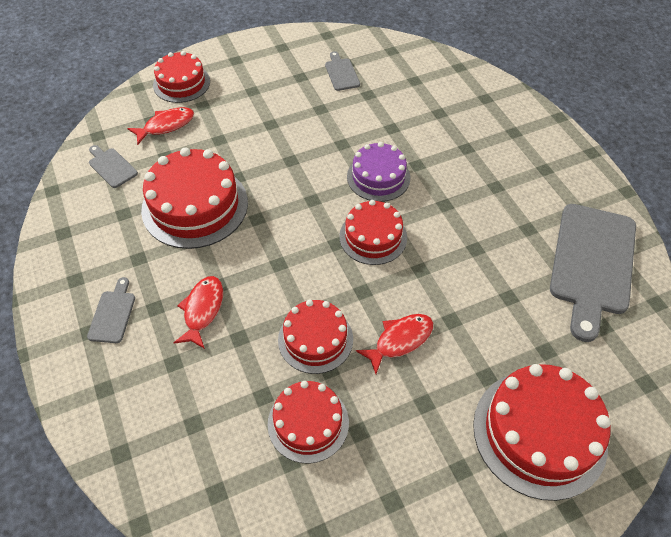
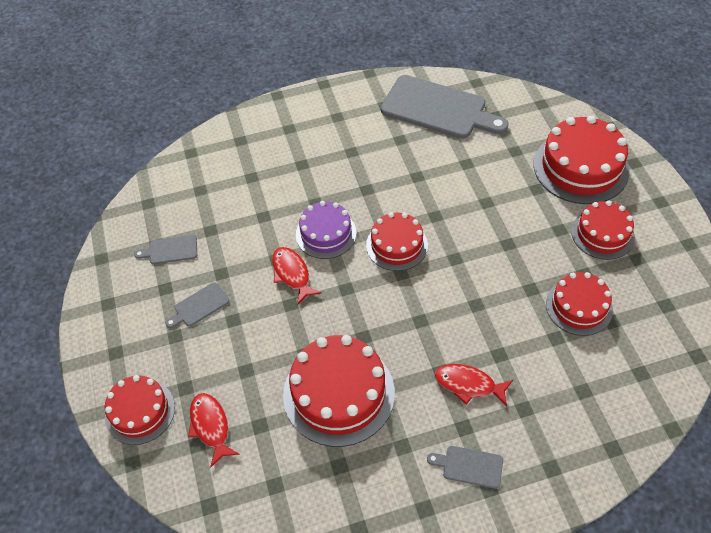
camera: 80 degrees left, 0 degrees up
(111, 166) = (265, 484): grey cutting board -> grey cutting board (199, 306)
(315, 339) = (502, 296): red cake -> red cake (602, 234)
(400, 340) = (504, 238): red fish -> red fish (292, 274)

